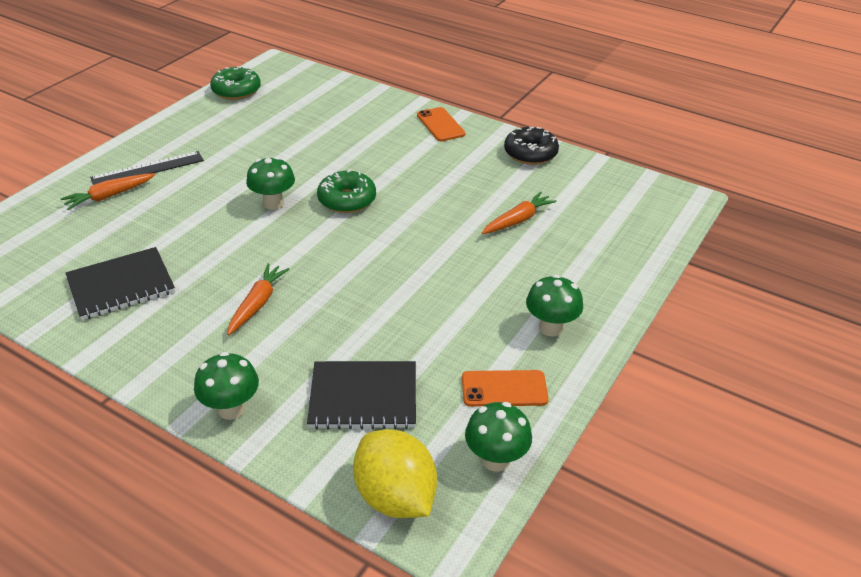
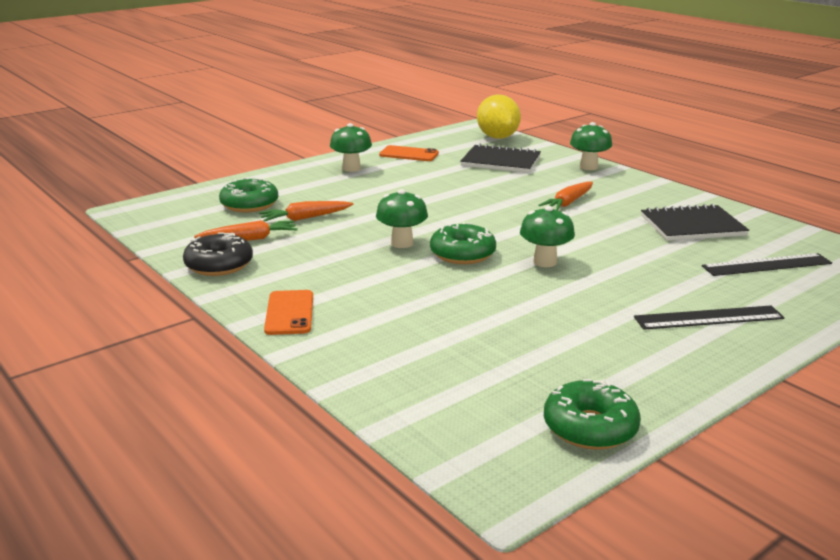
camera: 160 degrees left, 15 degrees down
(71, 236) = (766, 265): none -> black ruler
(109, 196) = (745, 295): orange carrot -> orange carrot (250, 239)
(495, 460) = (435, 139): green mushroom -> green mushroom (402, 243)
(590, 230) = (249, 204): none -> green donut

